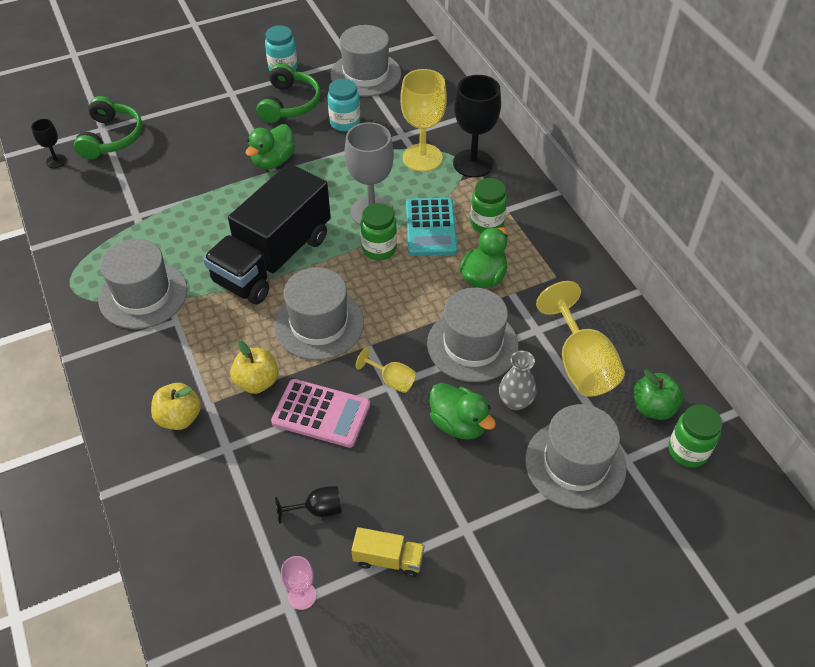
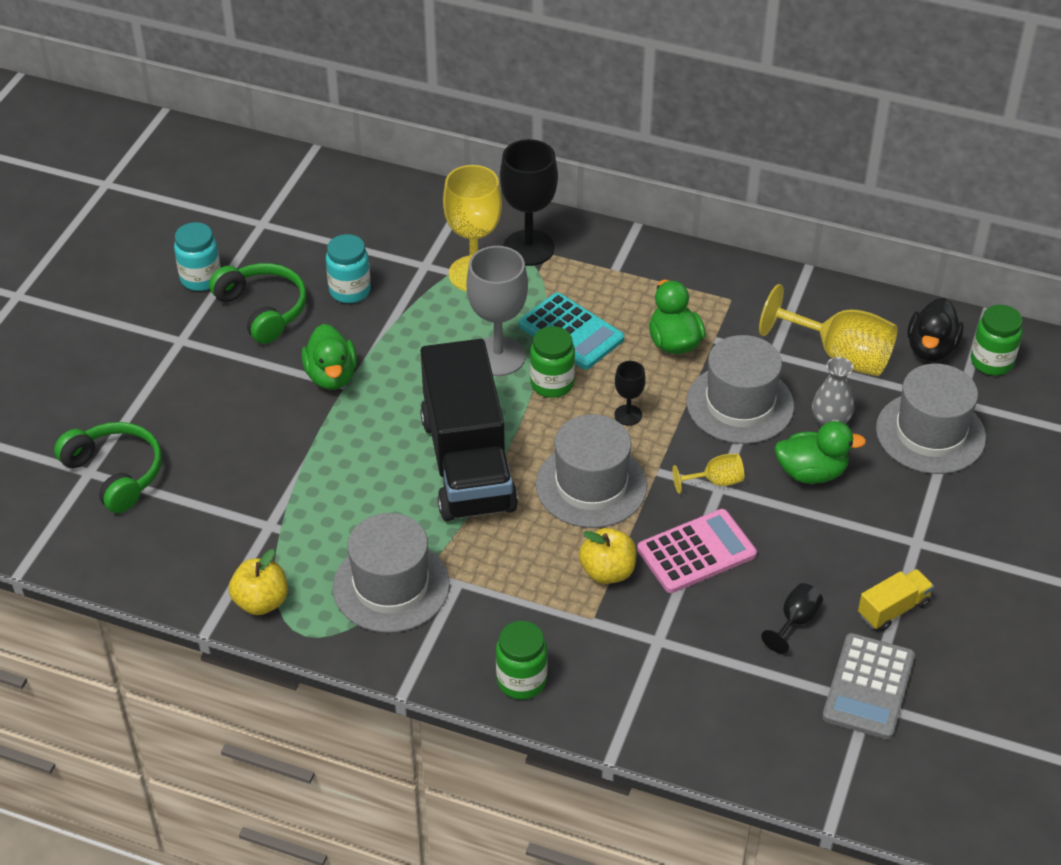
camera: 45 degrees left, 5 degrees down
(56, 161) = (89, 539): black goblet -> black goblet (628, 415)
(179, 417) = (584, 652): yellow apple -> yellow apple (261, 602)
(302, 596) = (868, 687): pink goblet -> grey calculator
(366, 74) = (300, 228): grey hat -> none
(487, 223) = (615, 294): green jar -> green jar (521, 681)
(653, 407) = (931, 349): green apple -> black duck

